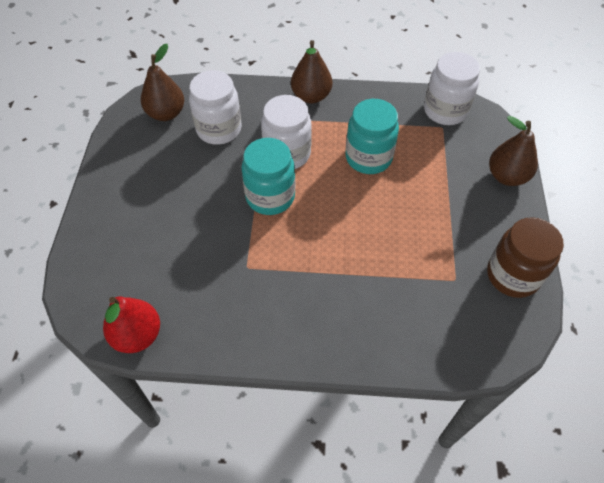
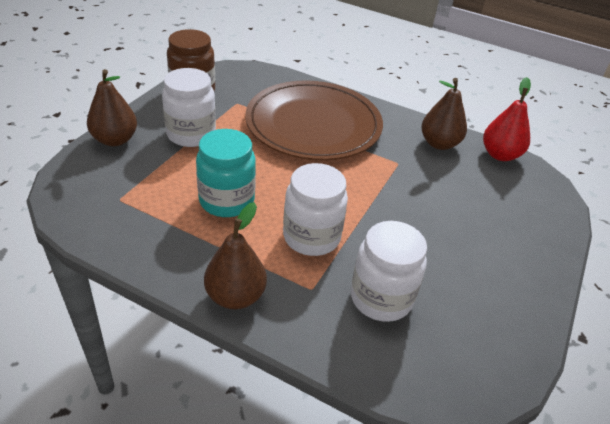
camera: 160 degrees left, 15 degrees down
(166, 113) = (449, 352): brown pear -> brown pear (439, 143)
(270, 197) = (352, 204): turquoise jar -> none
(356, 285) = (313, 124): none -> brown plate
(445, 111) = (95, 213): white jar -> white jar (191, 134)

